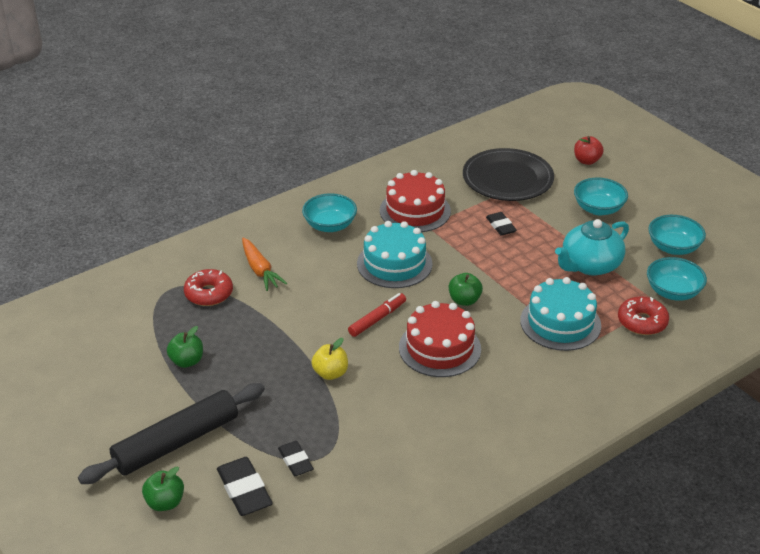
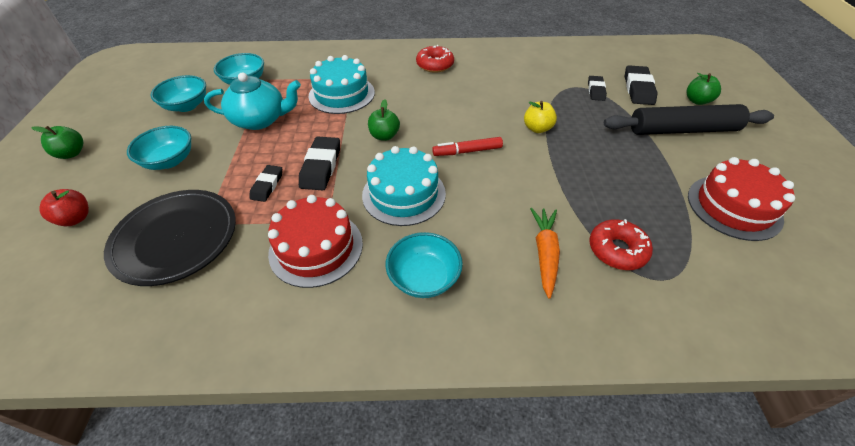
camera: 145 degrees left, 10 degrees up
(187, 361) = (660, 186): green apple -> green apple (71, 153)
(439, 348) = (441, 112): red cake -> red cake (734, 207)
(481, 254) = (321, 167): none -> black eraser
(642, 322) = (293, 75): red donut -> red donut (435, 65)

